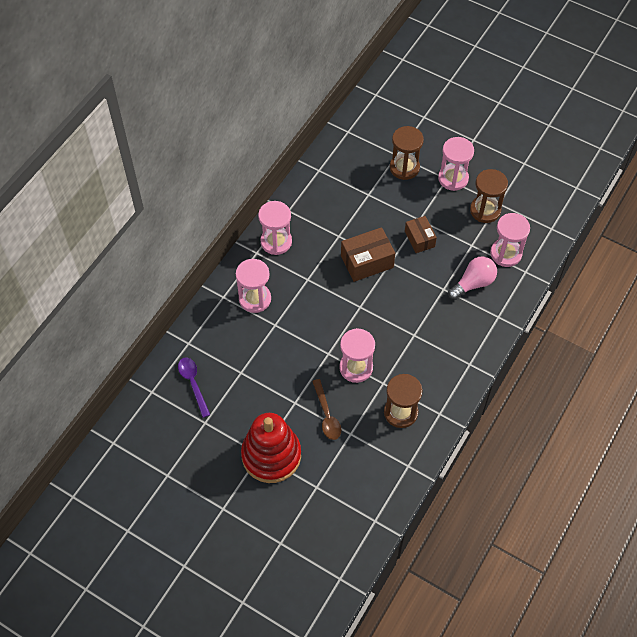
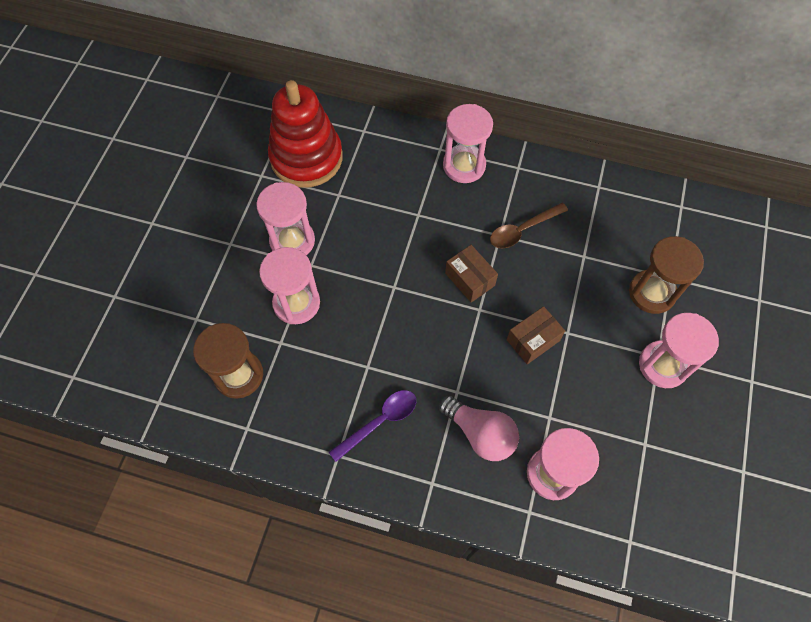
camera: 75 degrees right, 5 degrees up
(193, 384) = (235, 132): purple spoon -> purple spoon (379, 422)
(255, 299) = (370, 164): pink hourglass -> pink hourglass (292, 241)
(271, 455) = (151, 235): red stacking toy -> red stacking toy (306, 158)
(326, 415) = (218, 284): brown spoon -> brown spoon (522, 230)
(367, 262) = (469, 279): brown box -> brown box, size x0.65
(485, 210) = (622, 425): brown hourglass -> none

